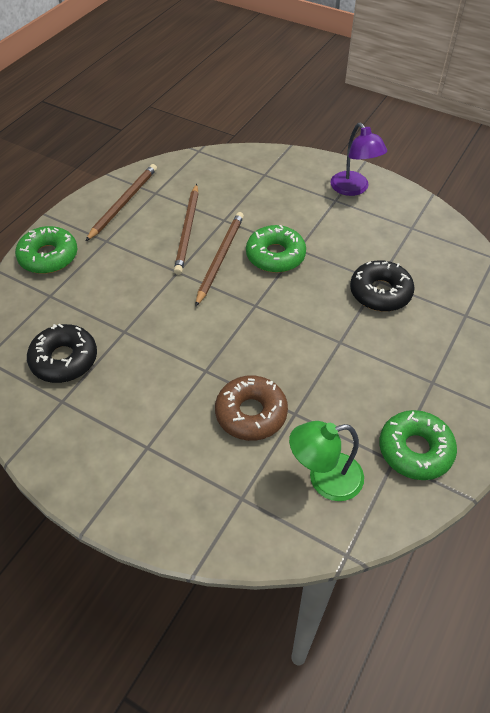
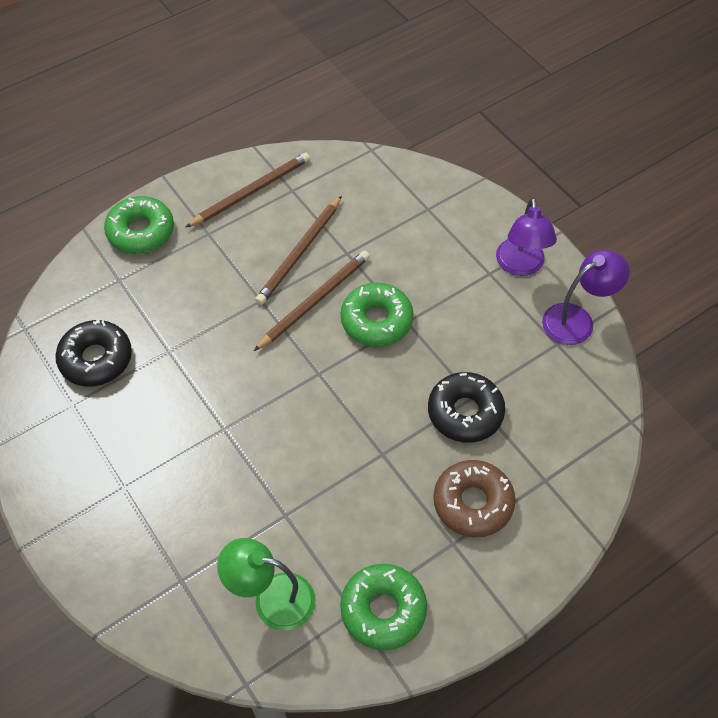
camera: 25 degrees right, 5 degrees up
(251, 413) = (242, 496): brown donut -> brown donut (473, 503)
(414, 208) = (577, 319): none -> purple lamp

